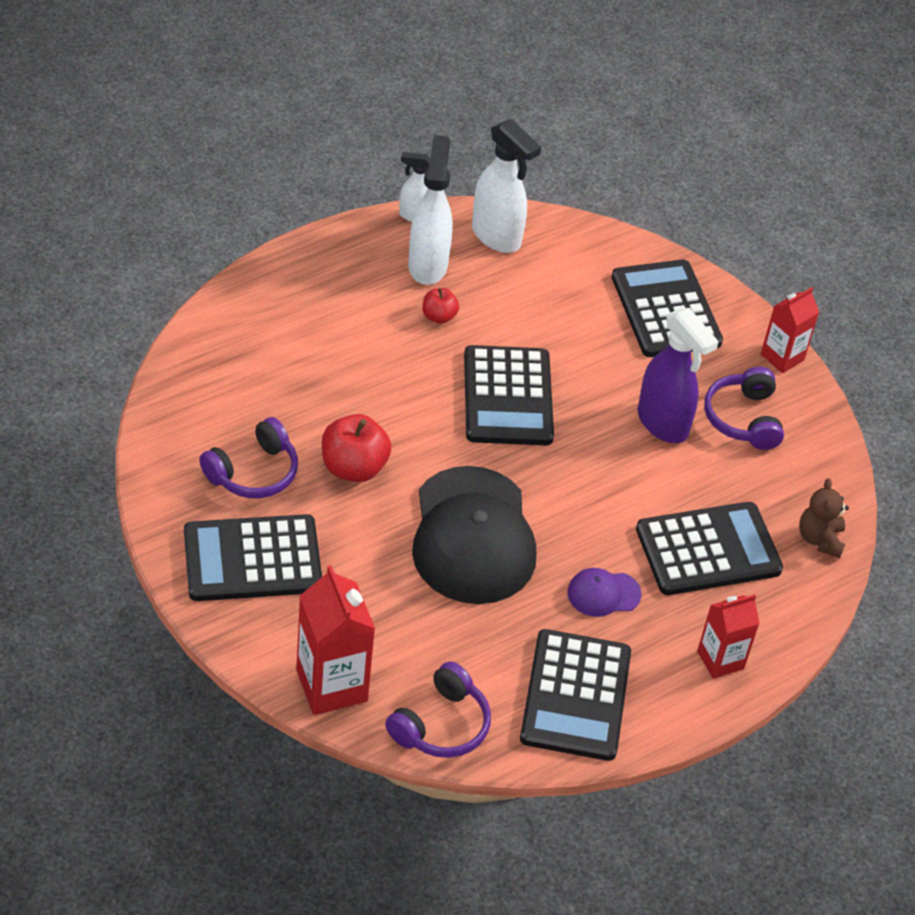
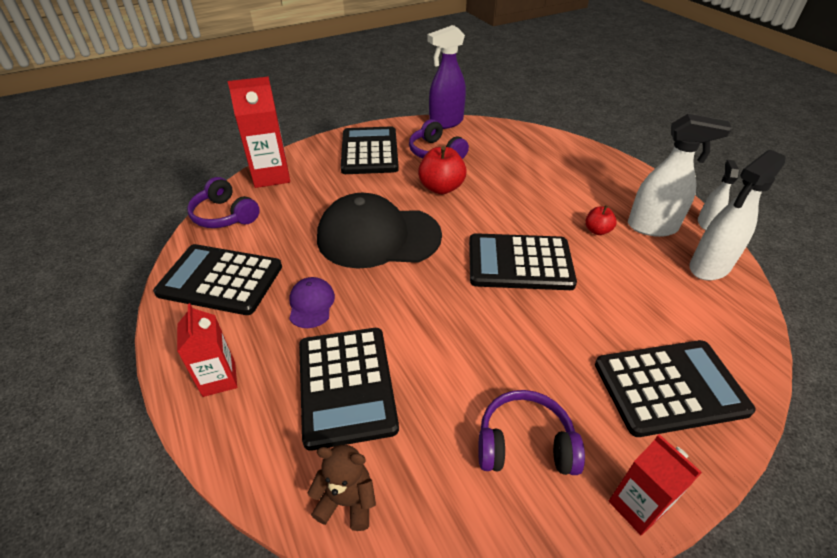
camera: 100 degrees right, 5 degrees down
(663, 424) = (505, 366): purple spray bottle -> purple spray bottle (445, 123)

